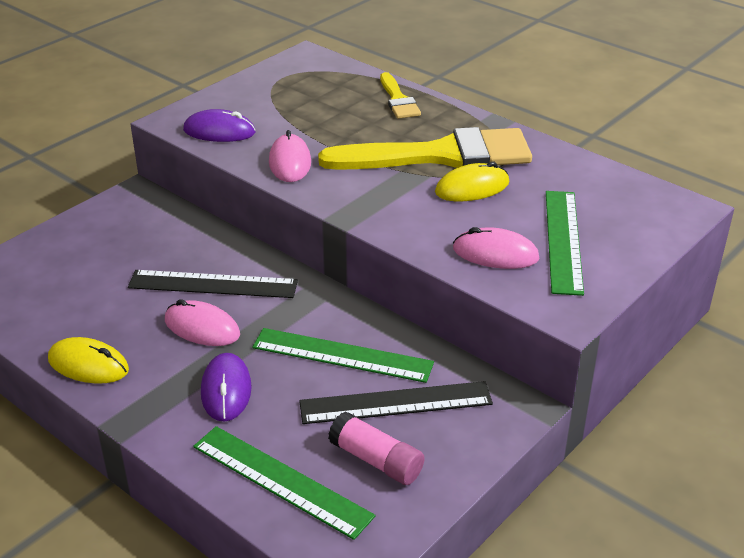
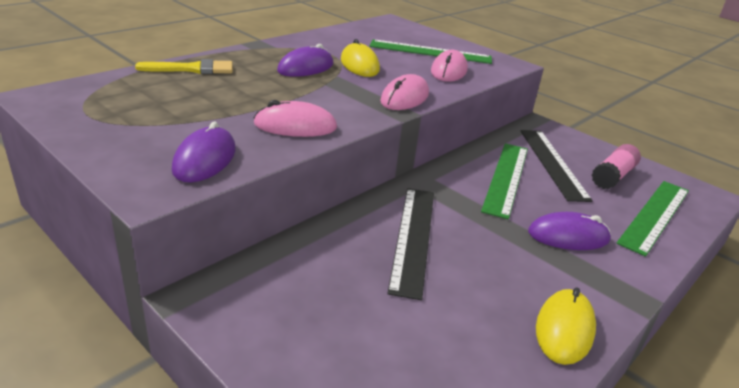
camera: 90 degrees left, 5 degrees down
(202, 328) = (485, 247): pink mouse -> pink mouse (404, 98)
(440, 155) = (306, 67): yellow brush -> purple mouse

